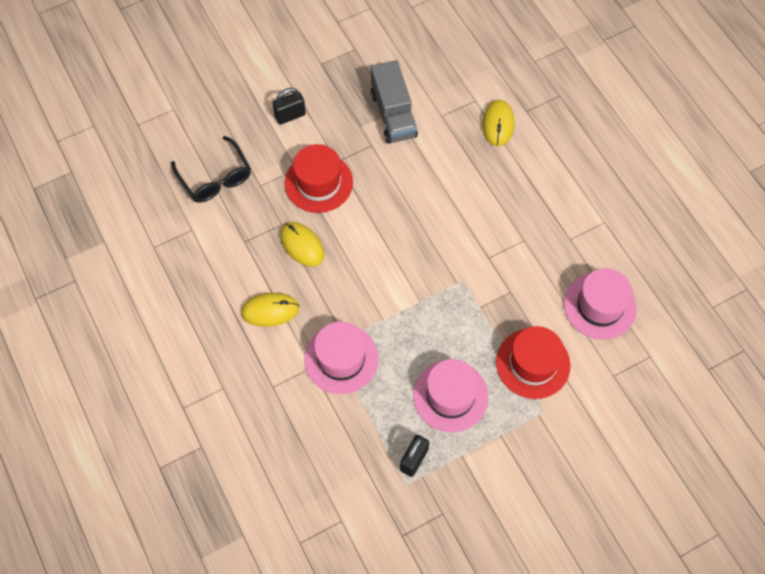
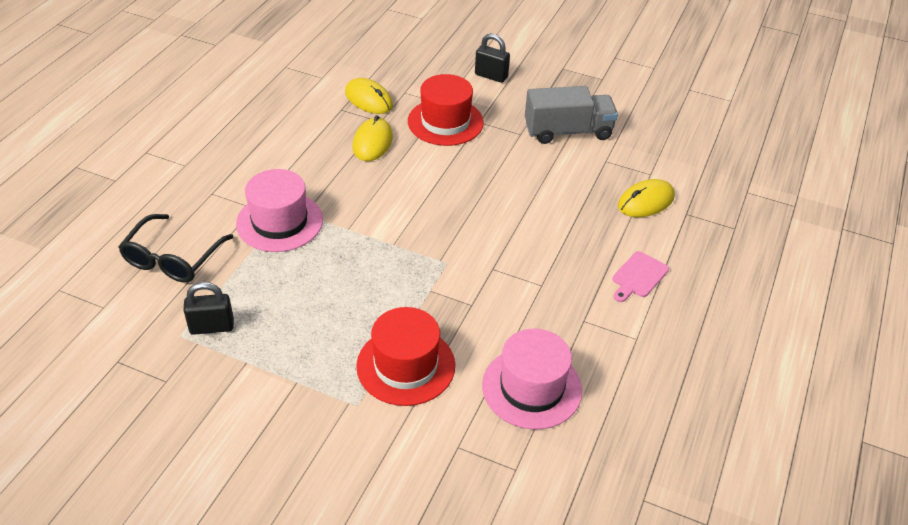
camera: 50 degrees right, 20 degrees down
(215, 178) = (384, 66): black glasses -> black glasses (173, 259)
(270, 310) = (288, 155): yellow mouse -> yellow mouse (368, 99)
(393, 114) = (568, 131): grey truck -> grey truck turned 135 degrees counterclockwise
(450, 396) = (308, 318): pink hat -> none
(558, 181) = (638, 276): none -> pink cutting board

